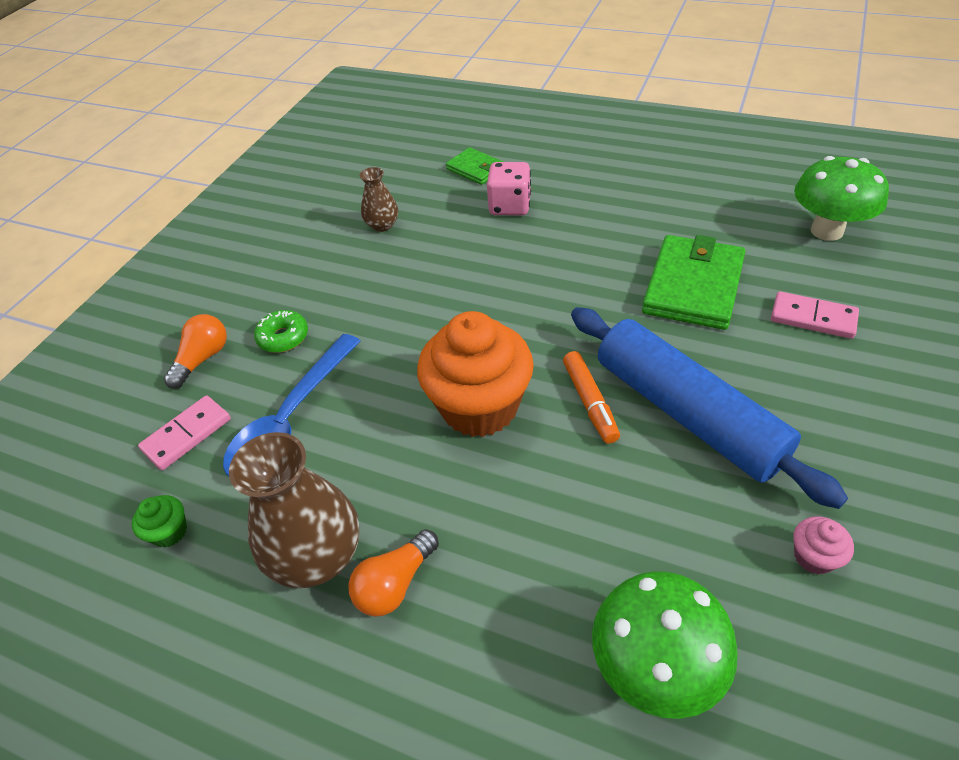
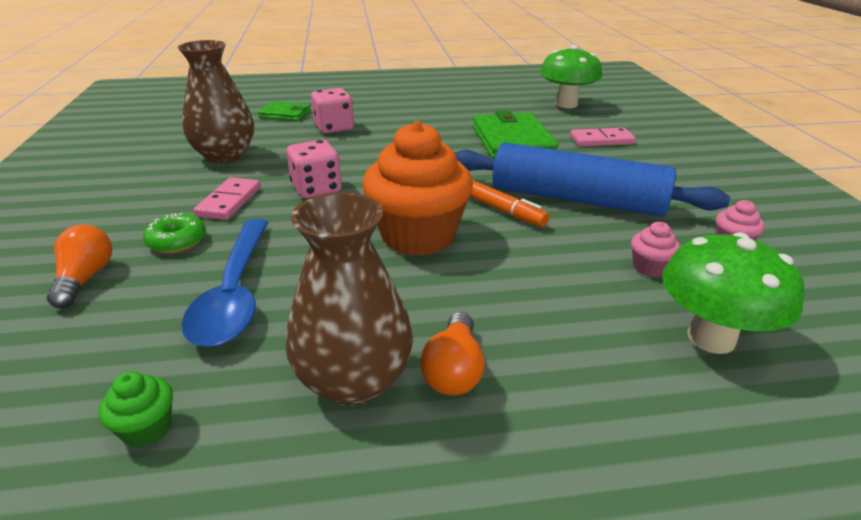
camera: 35 degrees left, 15 degrees down
(187, 435) = (108, 341): pink domino -> pink domino (229, 201)
(382, 225) = (225, 155): brown vase -> brown vase, size x1.86
(432, 303) = (316, 189): none -> pink dice
(678, 548) = (649, 267): none -> pink cupcake

